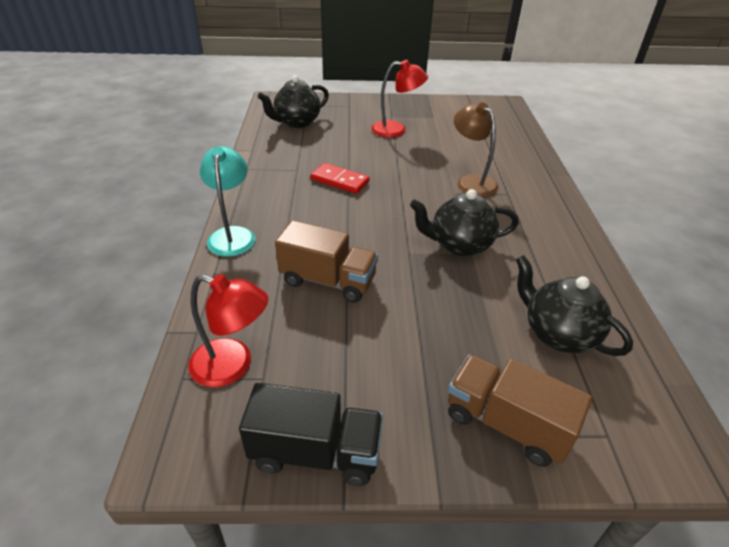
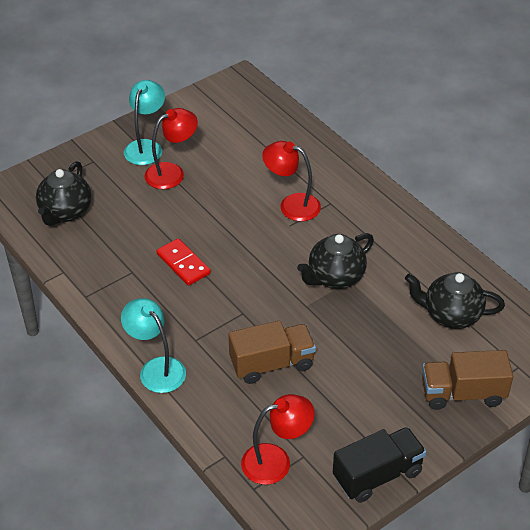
camera: 35 degrees left, 5 degrees up
(340, 181) = (183, 264): red domino -> red domino turned 60 degrees clockwise
(394, 112) = (146, 147): none -> turquoise lamp
(471, 182) = (291, 205): brown lamp -> red lamp

